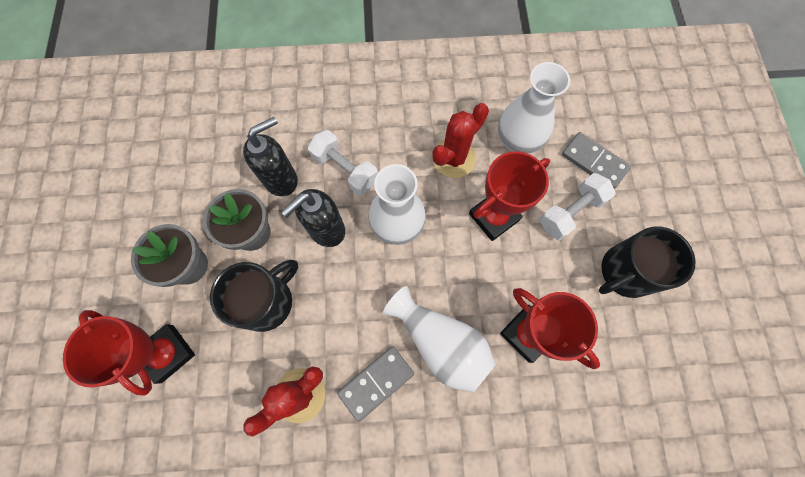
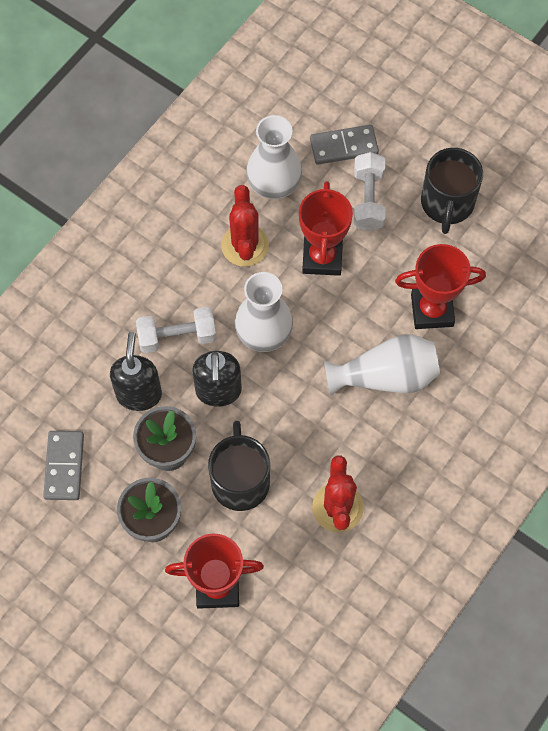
camera: 50 degrees left, 5 degrees down
(376, 383) = (376, 445): grey domino -> grey domino (64, 466)

